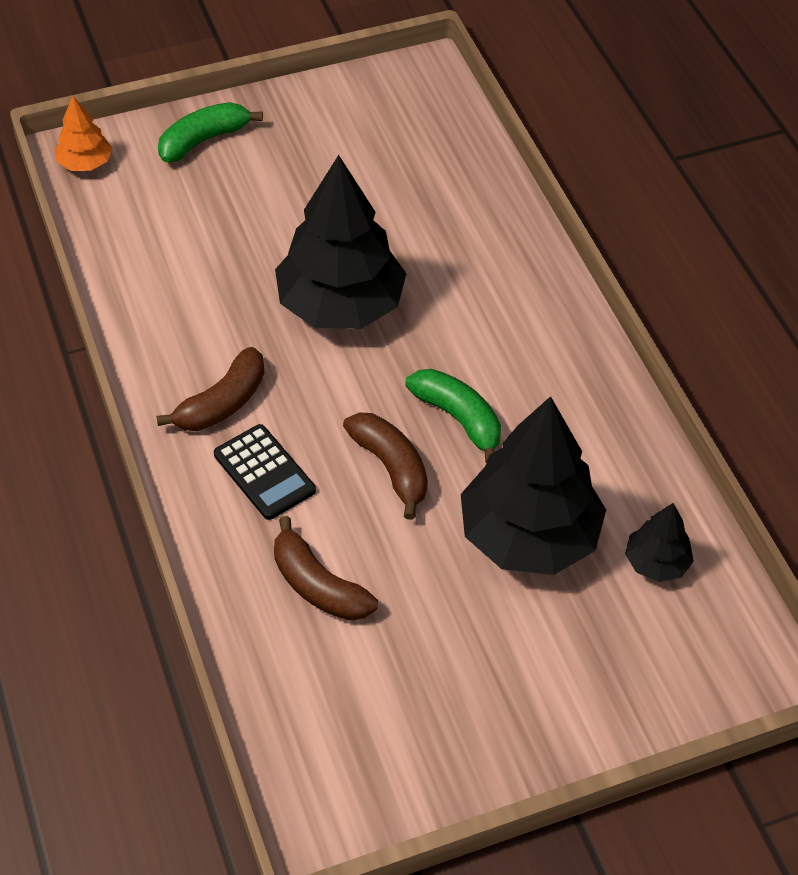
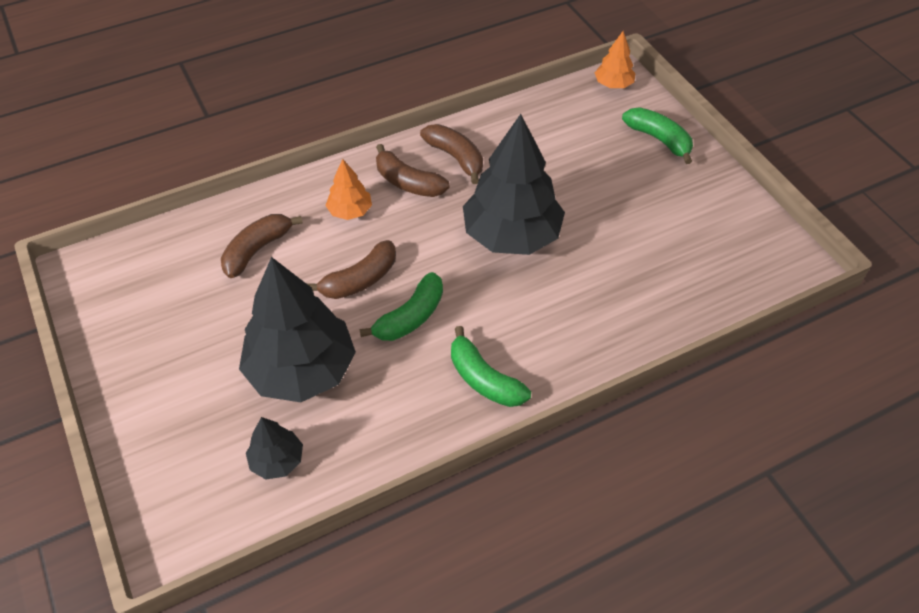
camera: 85 degrees right, 0 degrees up
(186, 346) = (456, 157): none -> brown banana
(264, 473) = (350, 211): black calculator -> orange tree
(555, 357) = (484, 379): none -> green banana

